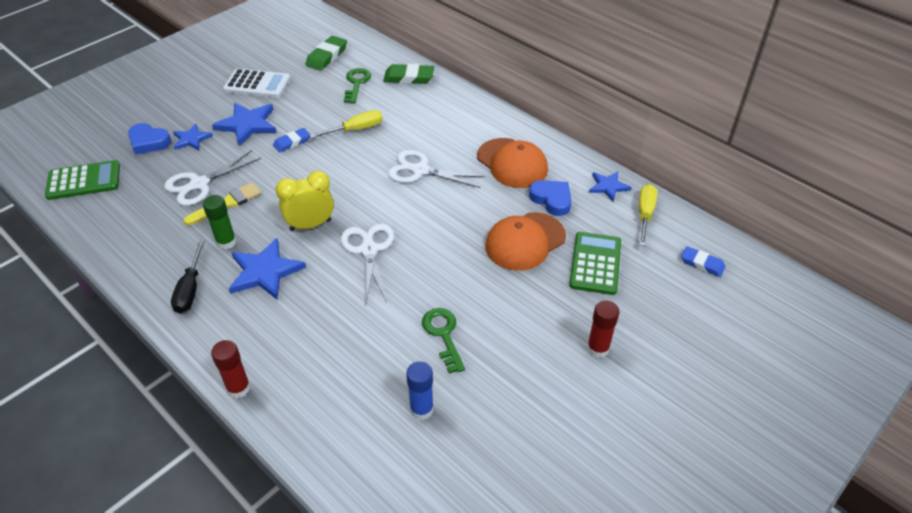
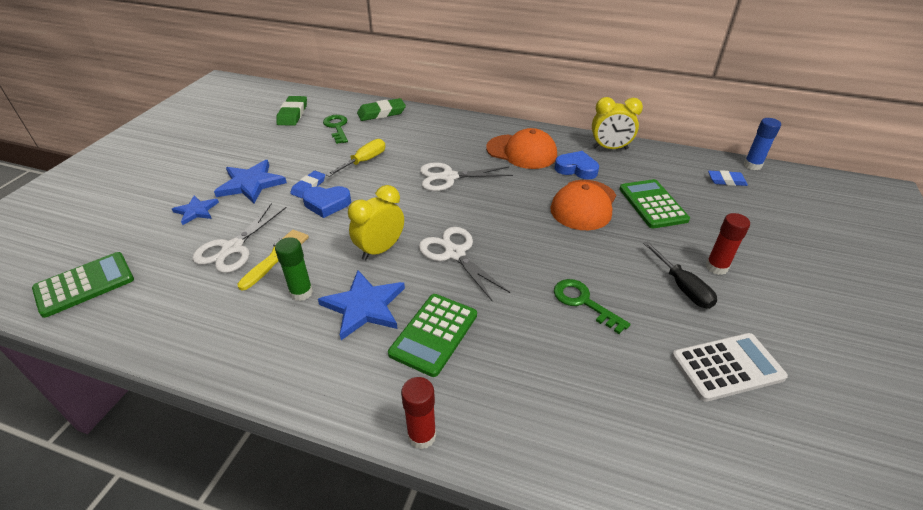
camera: 25 degrees left, 5 degrees down
(149, 142) = (146, 226): blue heart -> blue heart (327, 204)
(190, 289) = (291, 352): black screwdriver -> black screwdriver (682, 287)
(257, 84) = (238, 149): white calculator -> white calculator (727, 367)
(301, 315) = (434, 334): none -> green calculator
(421, 409) = (623, 378): blue glue stick -> blue glue stick (752, 165)
(608, 186) = (610, 148): blue star -> yellow clock
(645, 214) = (654, 159): yellow screwdriver -> none

